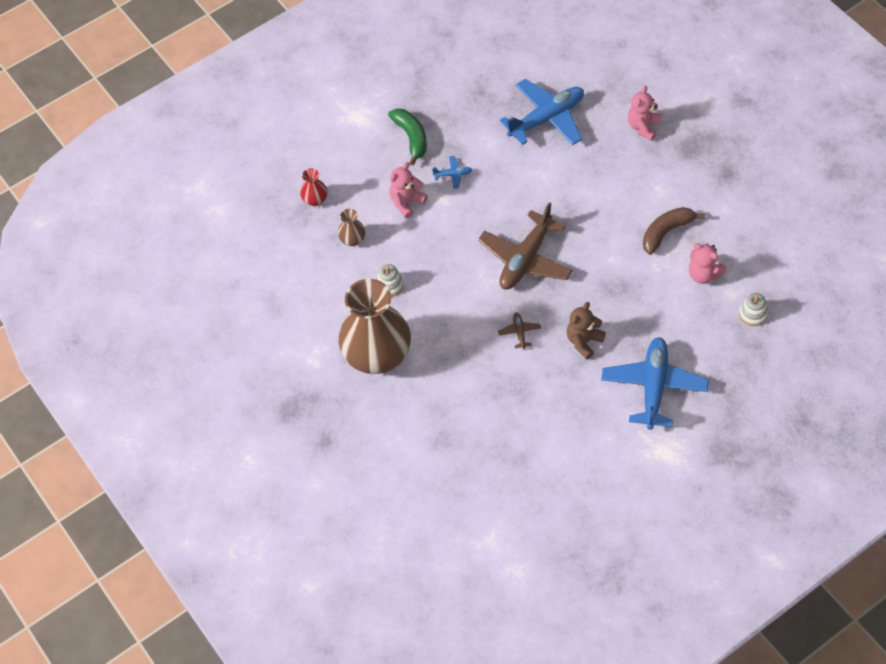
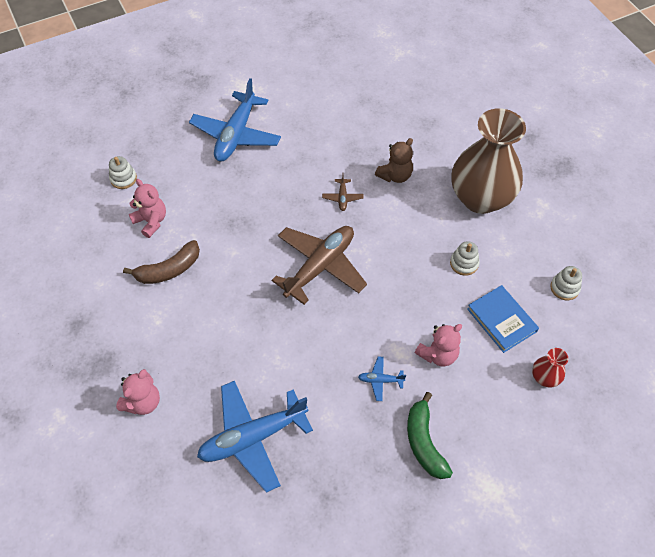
camera: 175 degrees left, 0 degrees up
(295, 278) = (564, 288): none -> white stacking toy
(352, 240) = (501, 320): brown vase -> blue book
(584, 341) = (285, 180): brown teddy bear -> brown teddy bear (395, 175)

